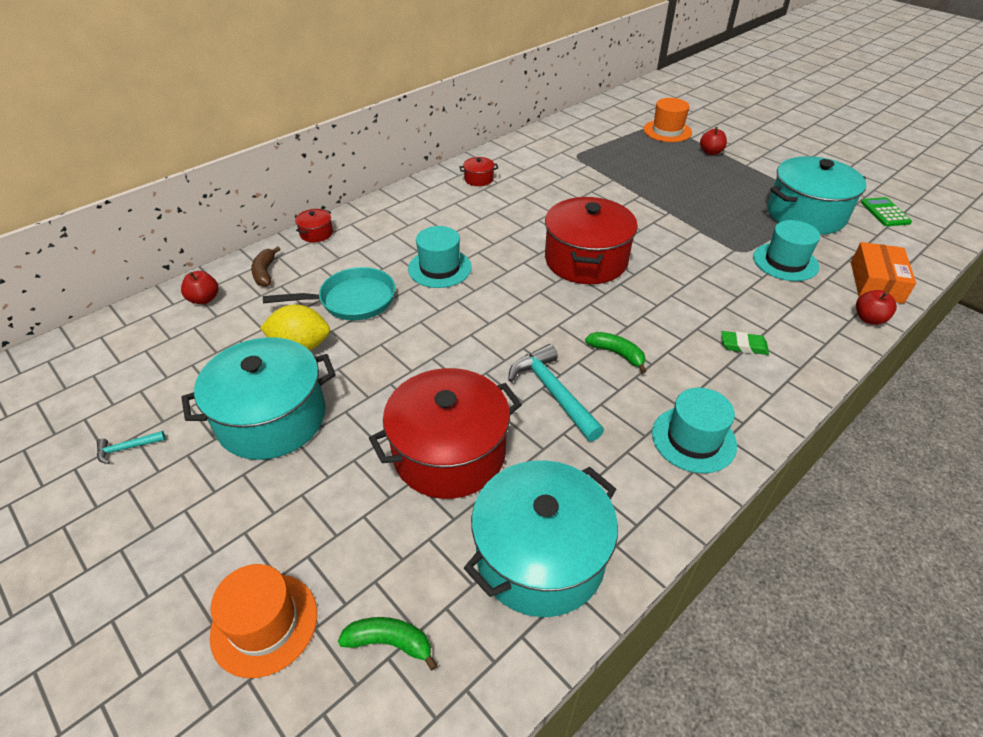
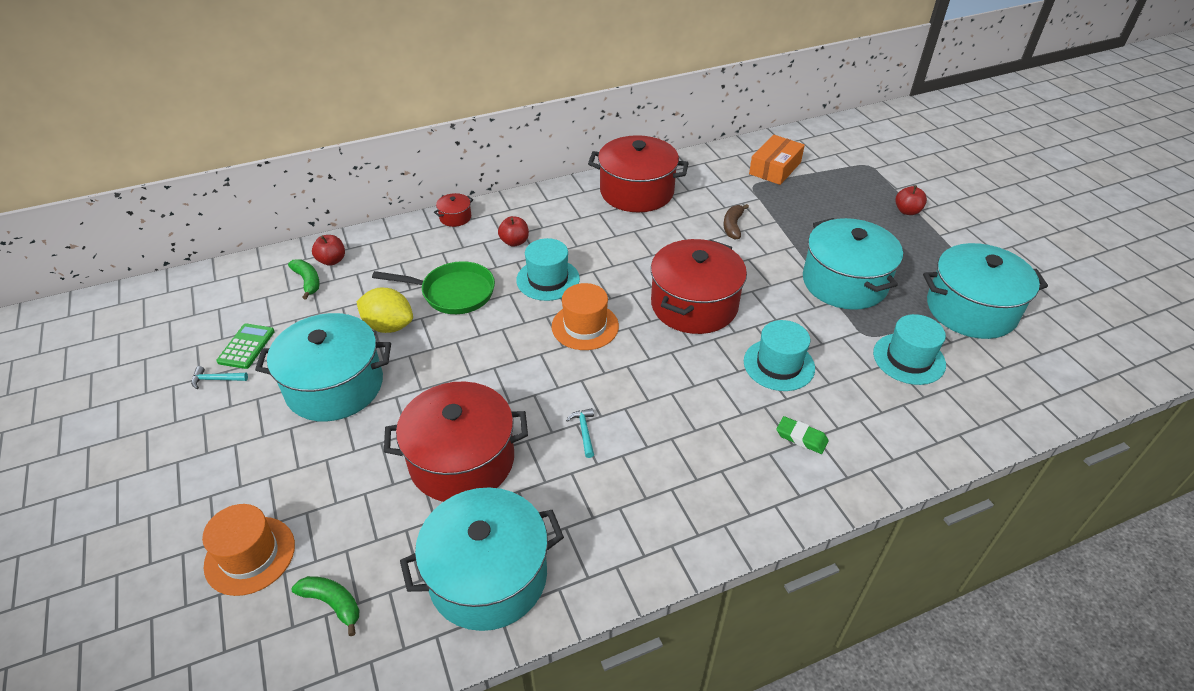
camera: 20 degrees right, 0 degrees up
(265, 273) = (393, 247): brown banana -> brown banana (733, 226)
(352, 300) = (453, 293): turquoise pan -> green pan
(479, 179) = (636, 192): red pot -> red pot, size x2.41
(553, 392) = (584, 431): turquoise hammer -> turquoise hammer, size x0.48
(617, 354) = (667, 410): green banana -> green banana (308, 281)
(667, 131) = (872, 175): orange hat -> orange hat (585, 326)
(693, 439) = (690, 515): turquoise hat -> turquoise hat (779, 365)
(698, 215) = (844, 282): none -> turquoise pot
(869, 319) = (962, 446): red apple -> red apple (514, 242)
(876, 282) = (1000, 407): orange box -> orange box (775, 168)
(885, 212) = (1071, 329): green calculator -> green calculator (246, 346)

